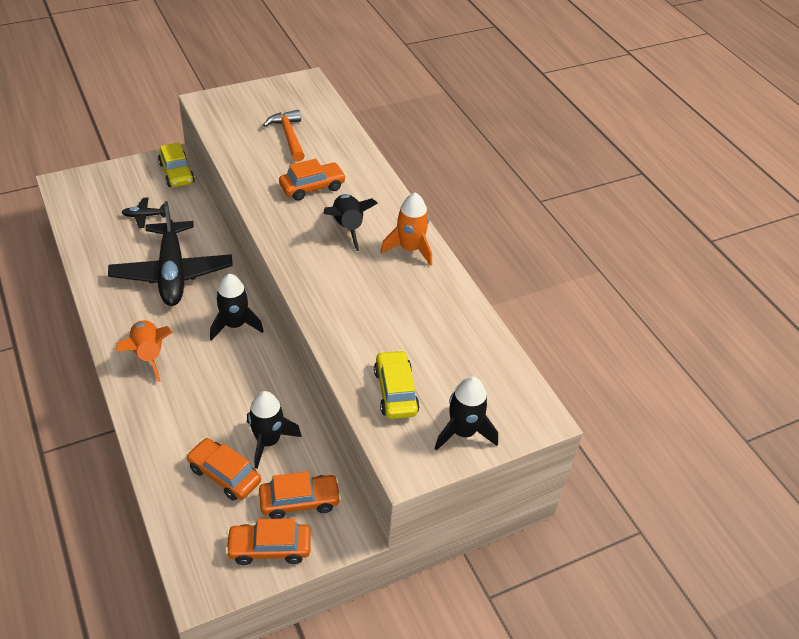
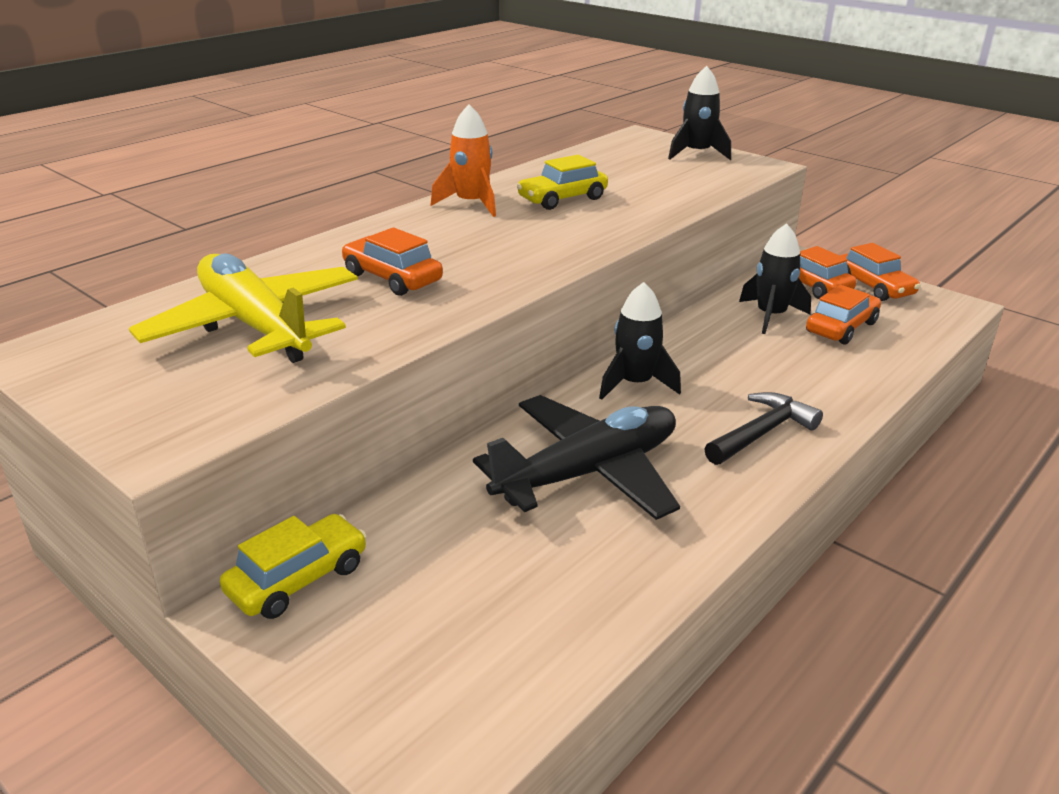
camera: 110 degrees left, 15 degrees down
(145, 216) = (467, 565): black plane -> none
(148, 355) = (762, 432): orange rocket -> black hammer
(224, 475) = (841, 327): orange car -> orange car turned 150 degrees counterclockwise
(288, 136) = (255, 326): orange hammer -> yellow plane
(347, 228) = (465, 240): black rocket -> none
(395, 391) = (691, 180): yellow car -> yellow car (562, 199)

